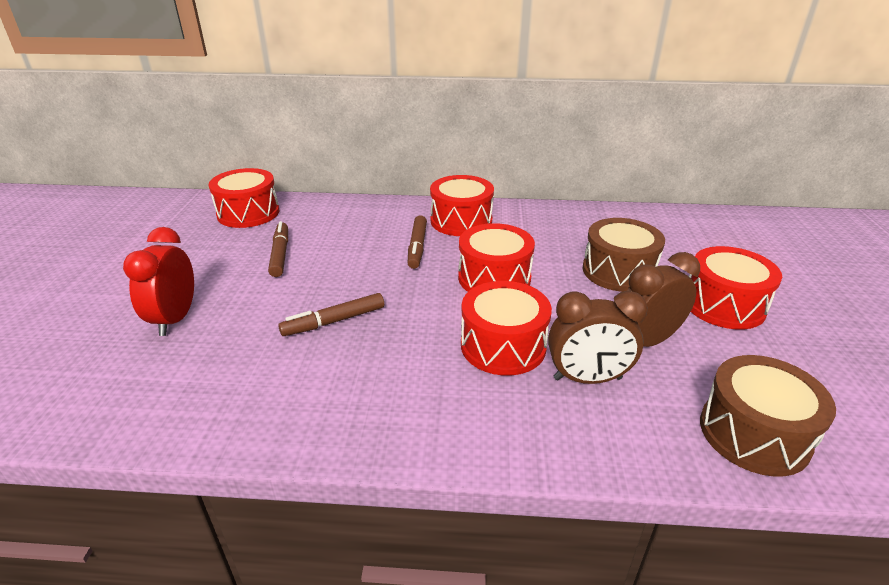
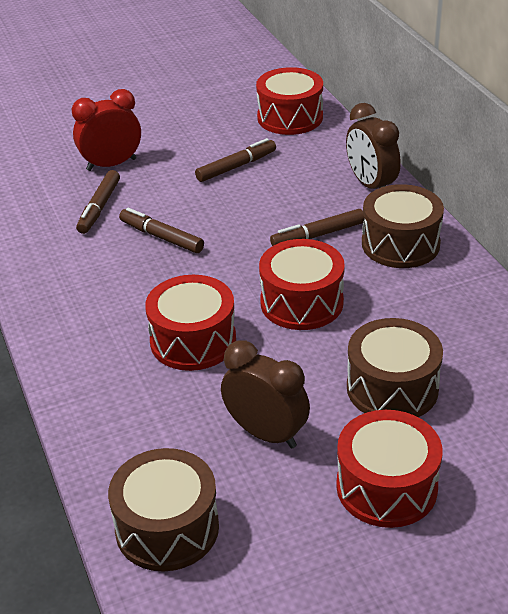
camera: 65 degrees right, 5 degrees up
(238, 346) = (99, 207): none -> brown marker
(461, 221) = (400, 244): red drum -> brown drum
(587, 379) = (179, 404): brown clock -> brown clock (371, 185)

